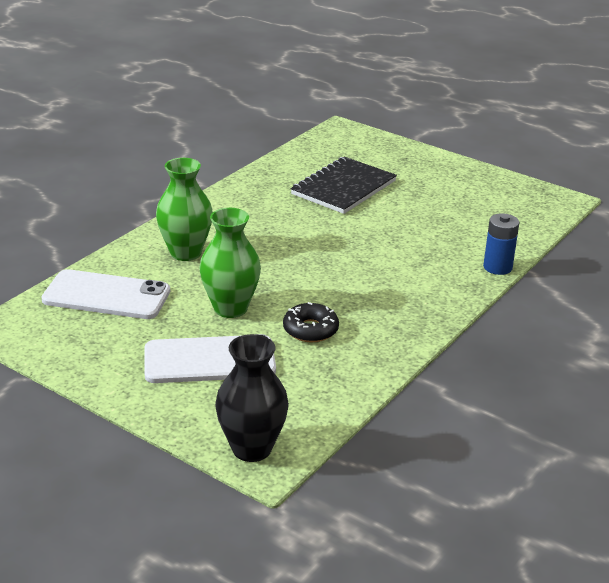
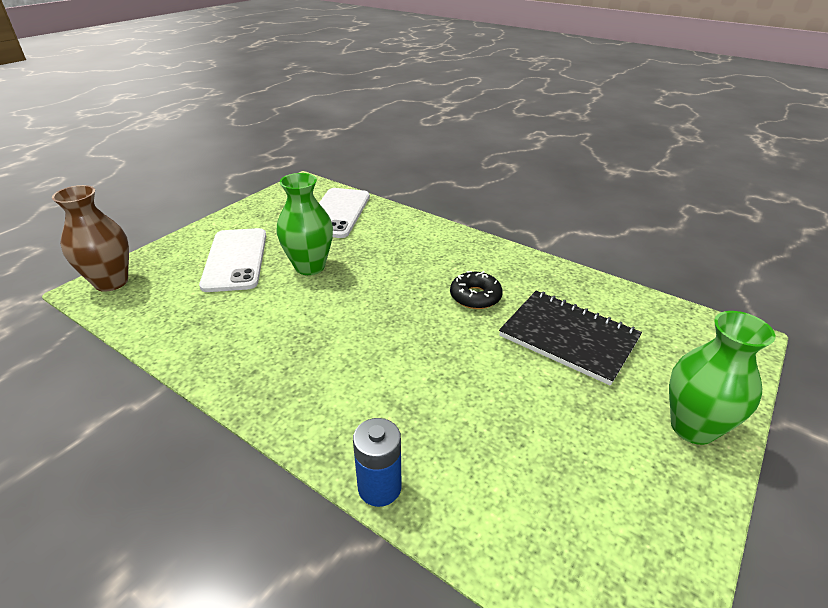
camera: 90 degrees right, 5 degrees up
(185, 253) = (403, 241): green vase -> green vase (692, 427)
(251, 448) = (111, 282): black vase -> brown vase
(310, 330) = (264, 311): black donut -> black donut (475, 296)

